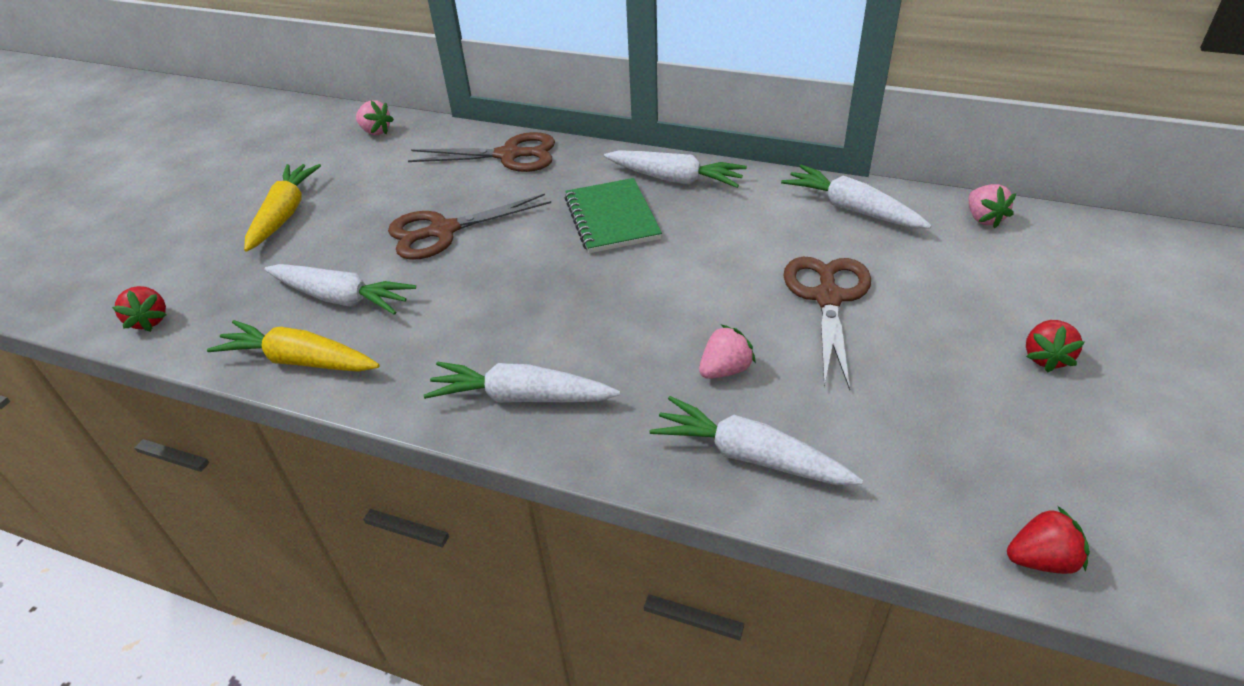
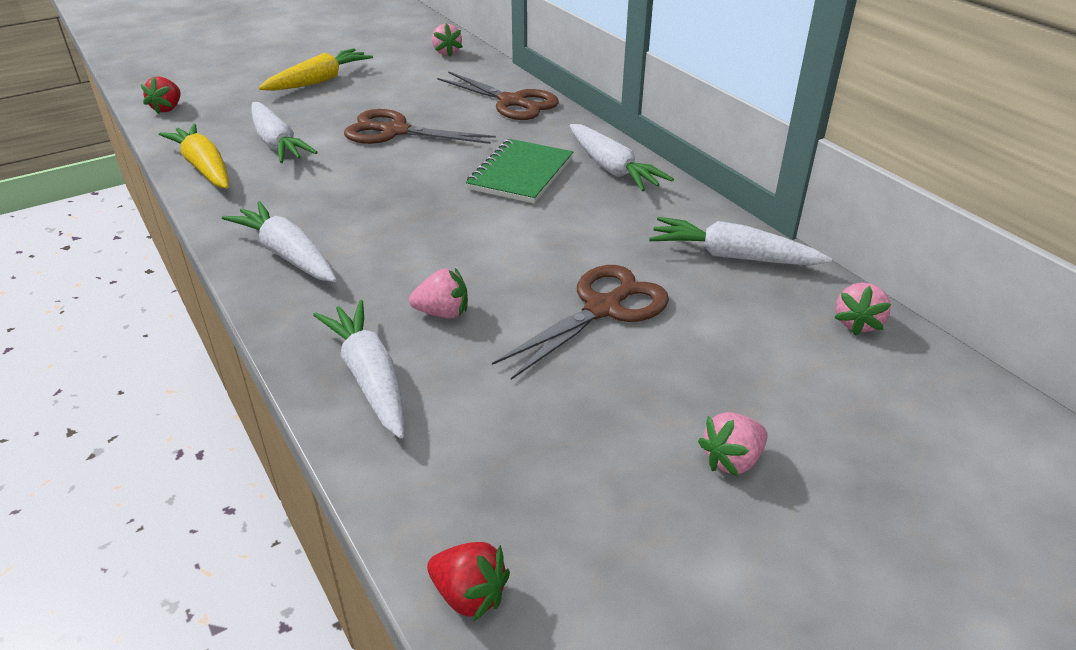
camera: 35 degrees right, 5 degrees down
(852, 209) = (733, 256): white carrot -> white carrot turned 60 degrees counterclockwise
(1045, 357) = (732, 460): red strawberry -> pink strawberry

